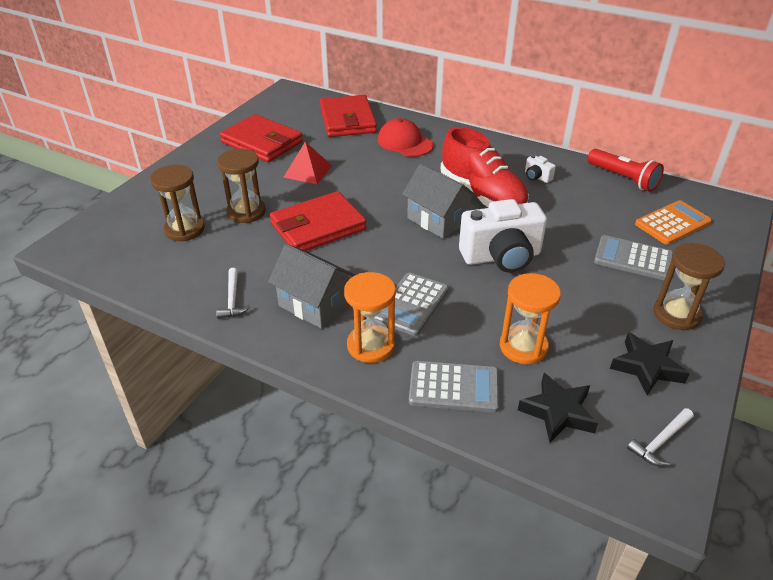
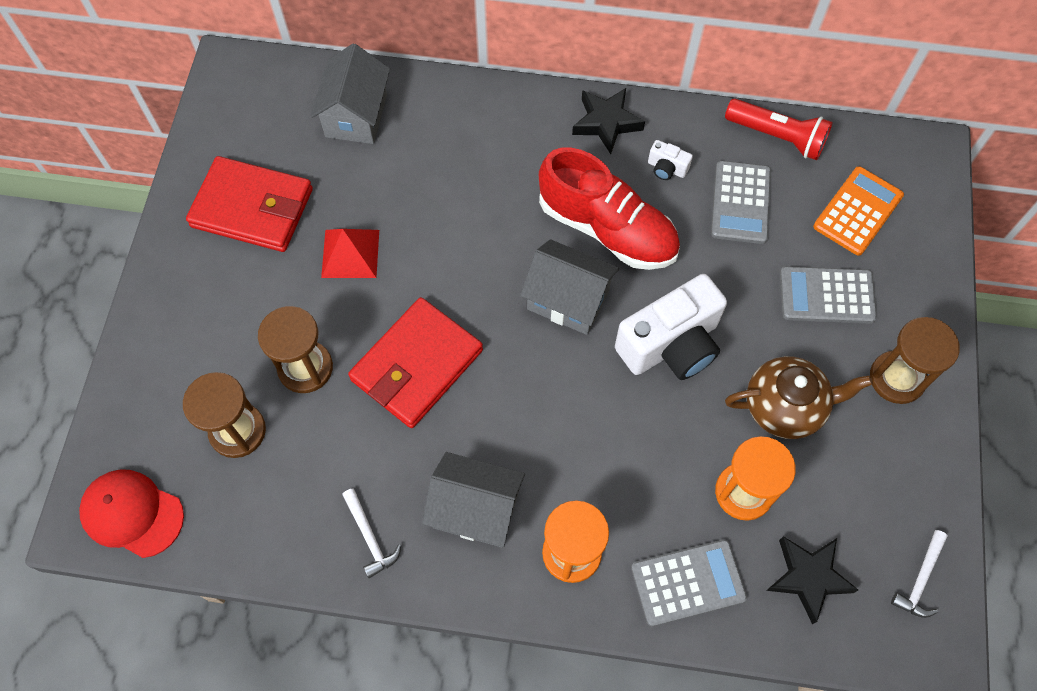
camera: 20 degrees left, 25 degrees up
(348, 120) = (356, 115): red wallet -> grey house
(405, 142) = (461, 145): red cap -> red cap (132, 513)
(412, 304) = (593, 468): grey calculator -> grey calculator (741, 203)
(577, 308) = (785, 407): none -> brown teapot
(646, 367) = (883, 476): black star -> black star (606, 123)

